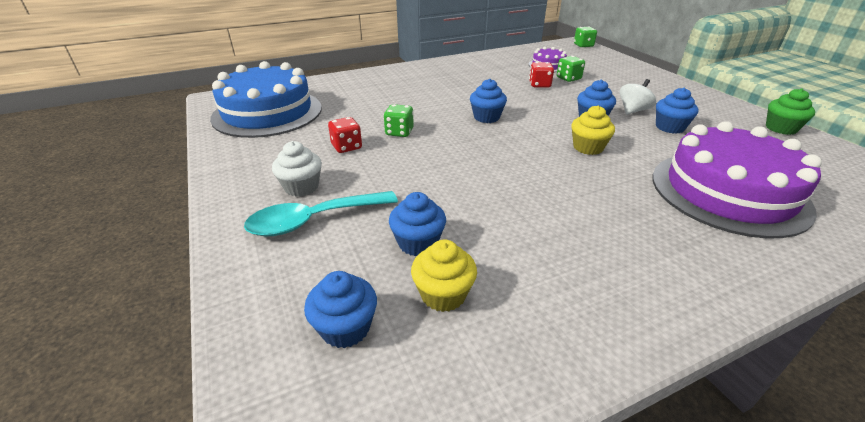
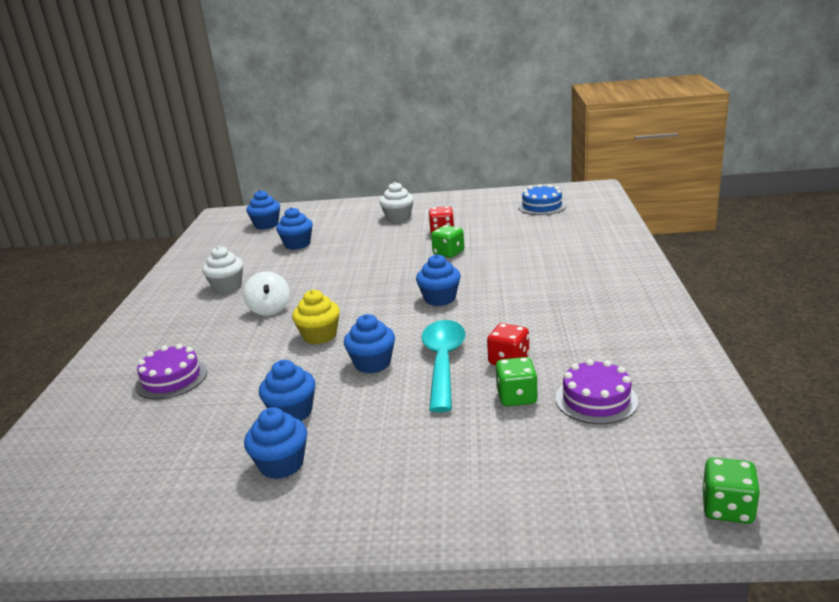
camera: 120 degrees right, 10 degrees down
(267, 112) = (542, 206): blue cake -> blue cake, size x0.46
(314, 220) = (356, 220): turquoise spoon -> turquoise spoon (443, 362)
(443, 294) = (253, 246): yellow cupcake -> none
(573, 248) = (227, 286): none -> white cupcake
(633, 111) = (359, 406): white spinning top -> white spinning top (269, 309)
(703, 116) = (281, 464): none -> blue cupcake
(728, 192) = (171, 379): purple cake -> purple cake, size x0.46
(781, 128) = (172, 522): green cupcake -> none

